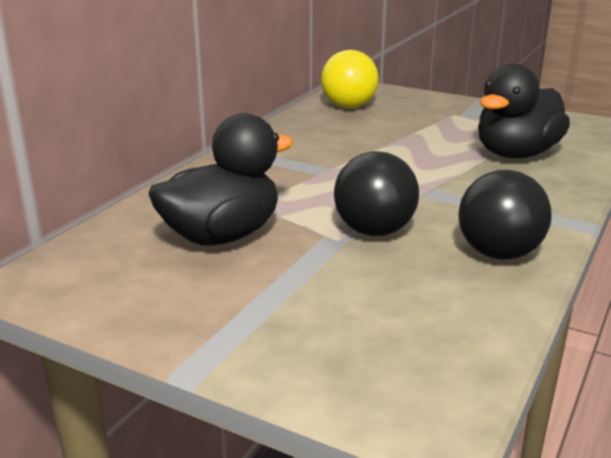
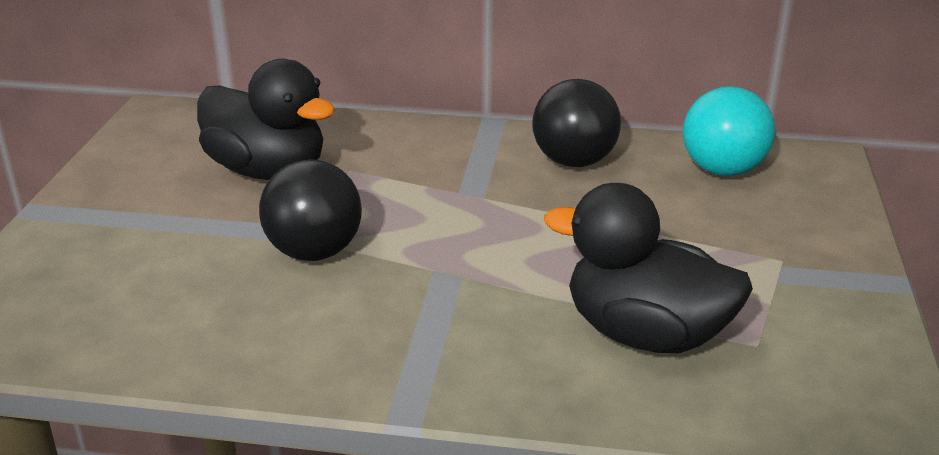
camera: 70 degrees right, 5 degrees up
(349, 106) = (722, 170): yellow ball -> turquoise ball
(499, 254) = (288, 345): black ball -> black ball (574, 162)

